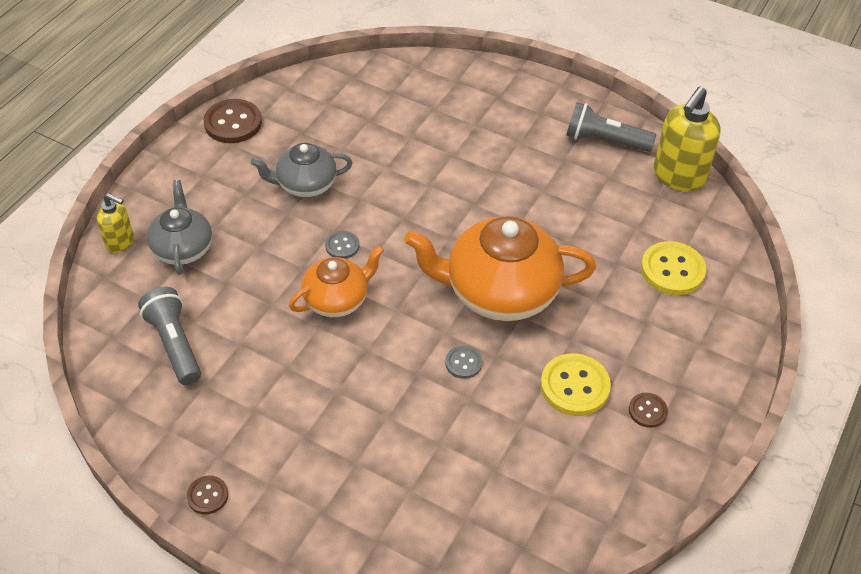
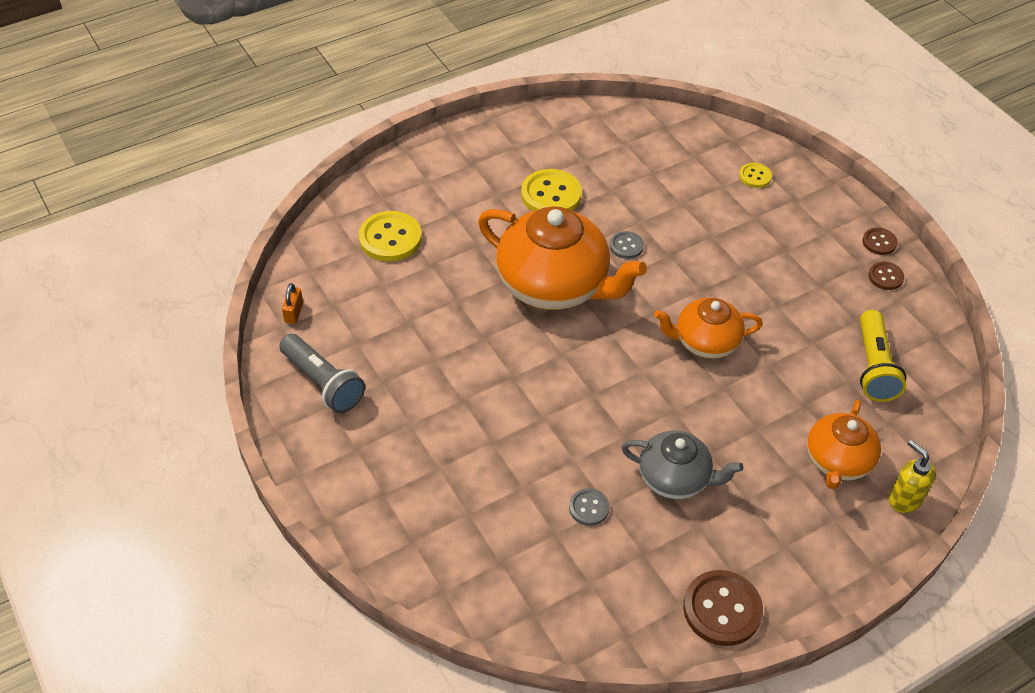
camera: 150 degrees left, 0 degrees up
(174, 344) = (873, 367): grey flashlight -> yellow flashlight
(183, 248) = (837, 461): grey teapot -> orange teapot
(342, 246) = (672, 391): grey button -> grey button (589, 508)
(381, 523) = (755, 176): none -> yellow button
(647, 411) = (511, 159): brown button -> brown button (885, 277)
(678, 177) = (294, 313): yellow soap dispenser -> orange padlock

